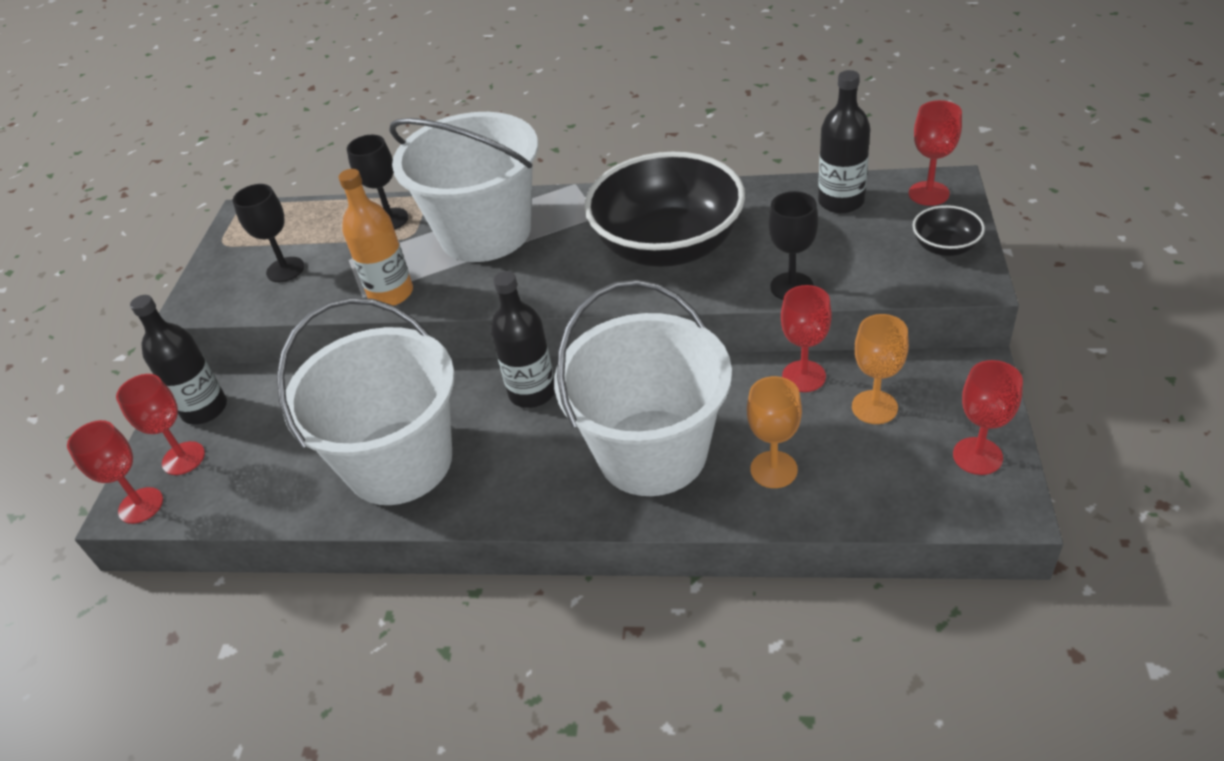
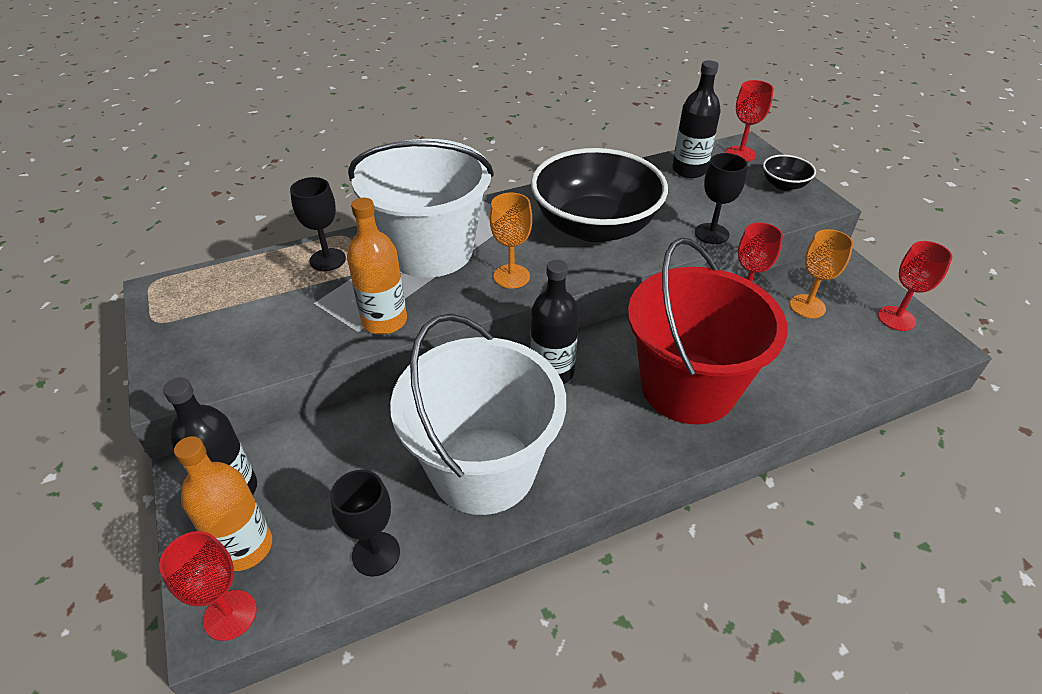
camera: 35 degrees left, 0 degrees up
(183, 458) = (245, 547): red goblet -> orange bottle
(285, 270) = (252, 328): black goblet -> black goblet (376, 554)
(652, 452) = (688, 387): white bucket -> red bucket
(773, 469) = (783, 370): orange goblet -> orange goblet (511, 276)

